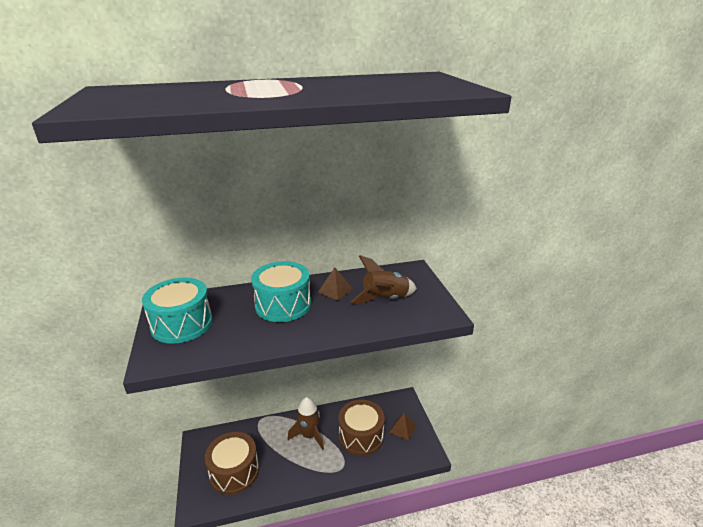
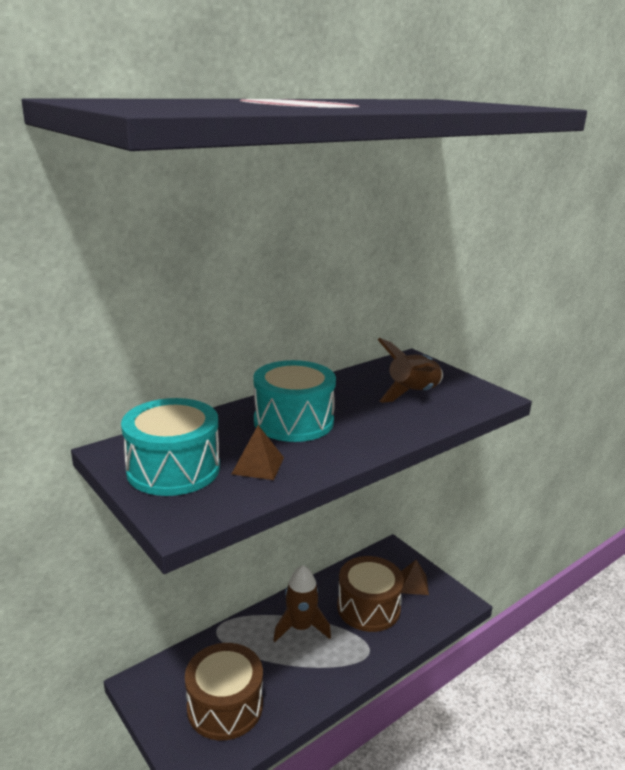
camera: 25 degrees left, 5 degrees down
(335, 290) = (343, 395): brown pyramid -> brown pyramid (258, 465)

